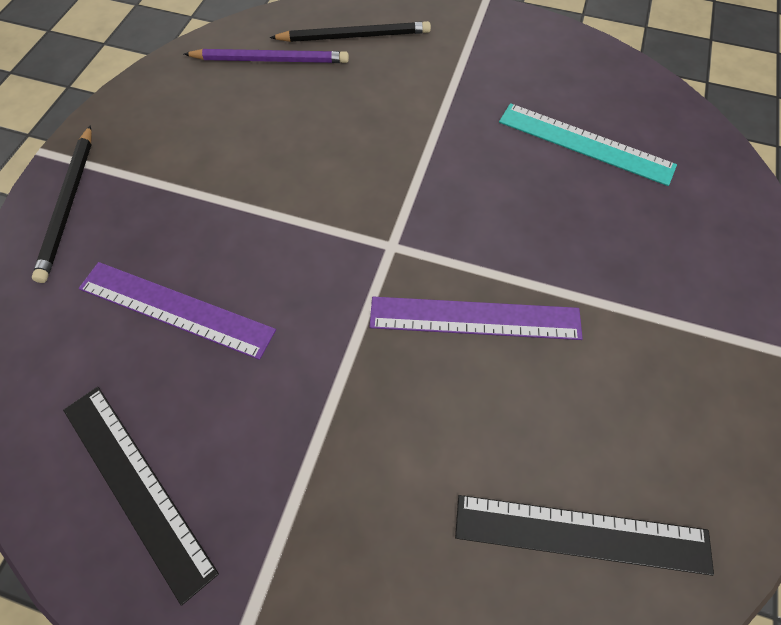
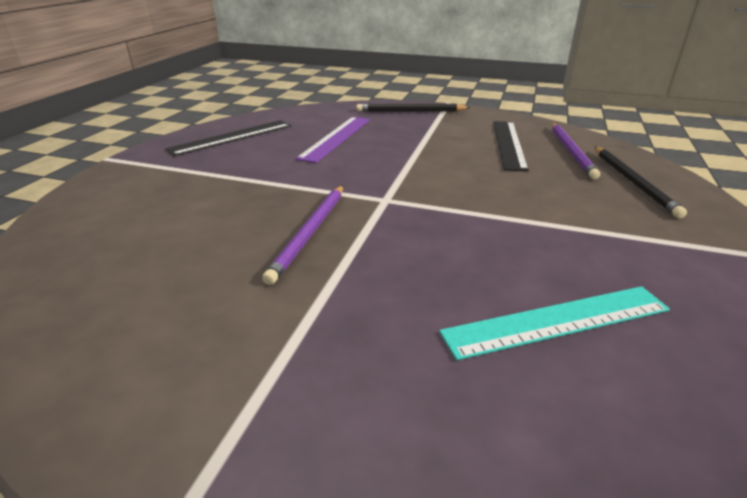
camera: 90 degrees right, 30 degrees down
(475, 318) = (310, 233): purple ruler -> purple pencil
(581, 534) = (101, 272): black ruler -> black ruler (508, 144)
(585, 143) = (557, 321): turquoise ruler -> turquoise ruler turned 45 degrees clockwise

